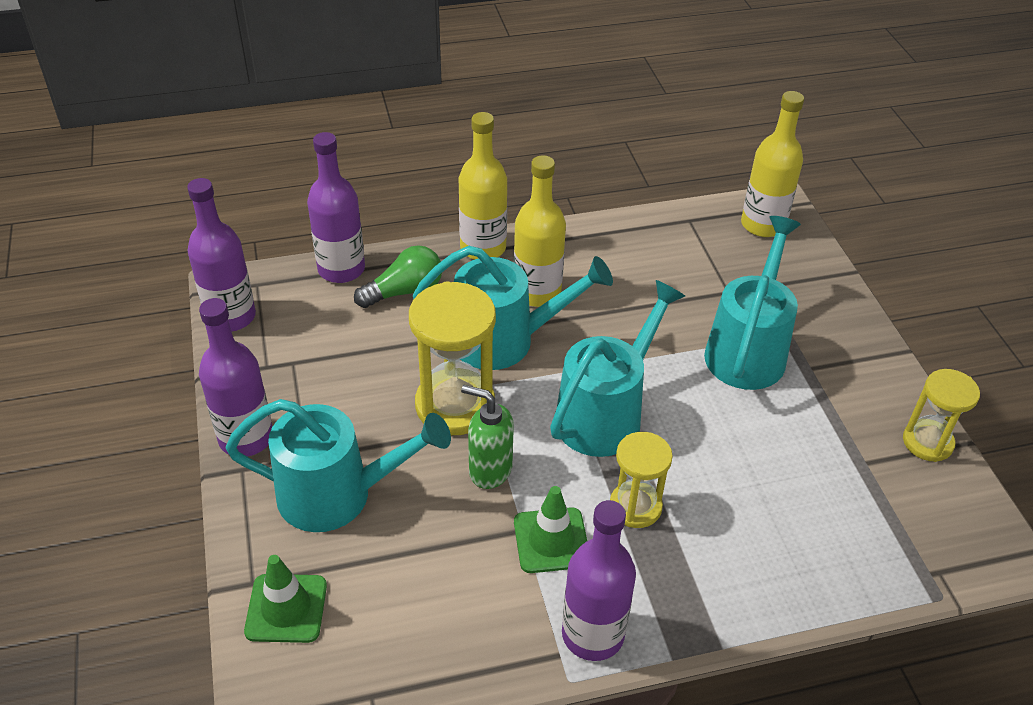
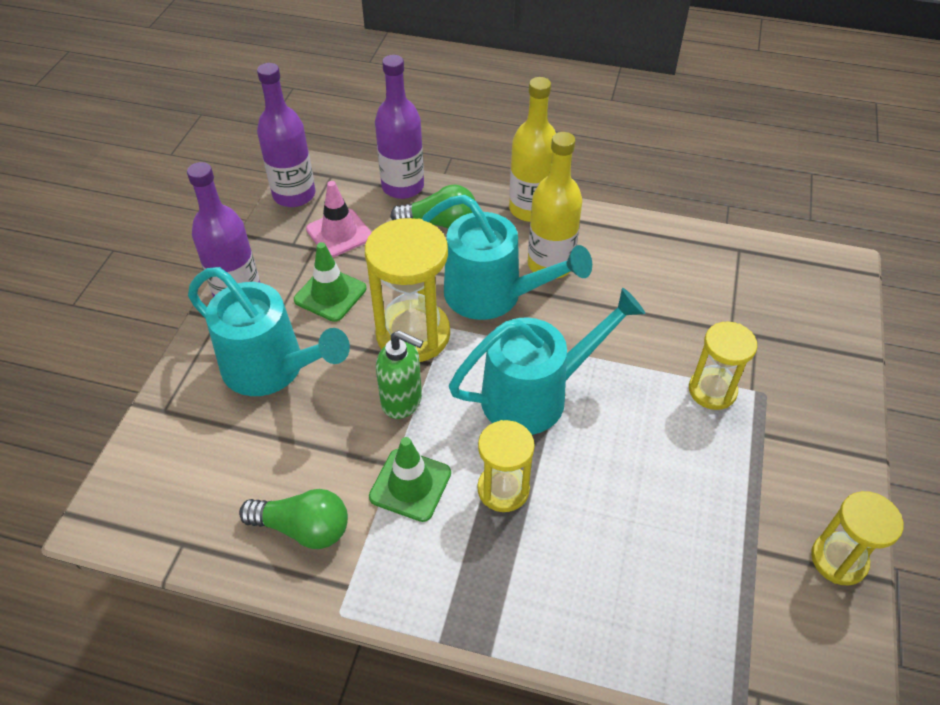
camera: 30 degrees right, 5 degrees up
(286, 608) = (172, 442): green traffic cone -> green traffic cone (330, 294)
(309, 338) = (339, 233): none -> pink traffic cone
(480, 624) = (303, 528): none -> green light bulb
(489, 470) = (402, 401): green soap dispenser -> green soap dispenser turned 150 degrees clockwise
(592, 634) = (387, 584): purple bottle -> none
(748, 349) = (712, 390): turquoise watering can -> yellow hourglass
(762, 225) = (811, 279): yellow bottle -> none

